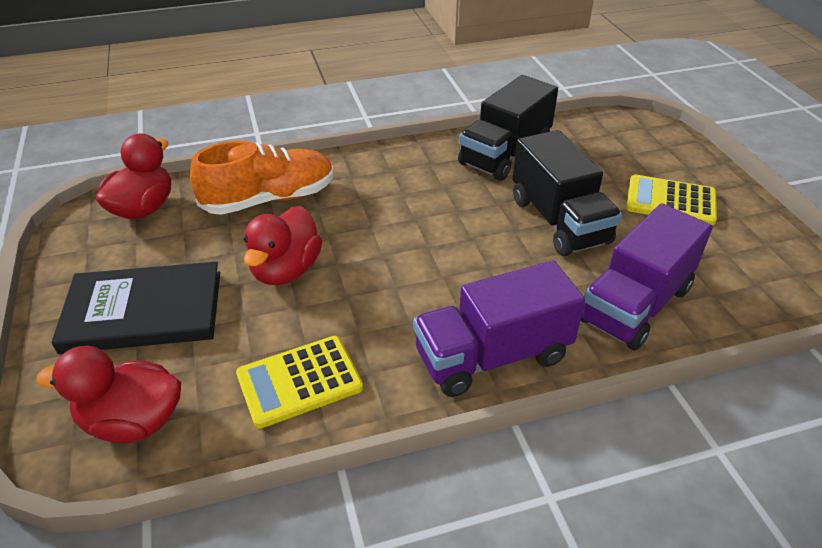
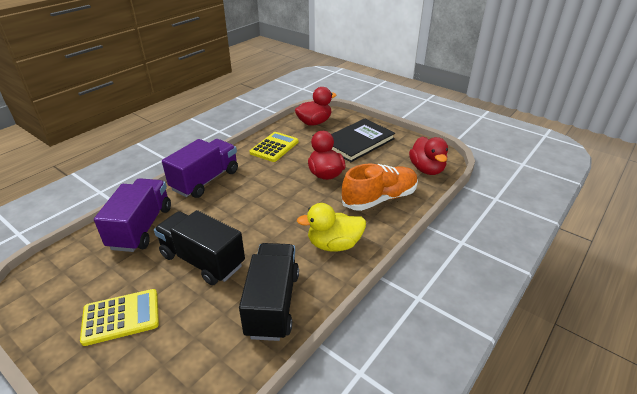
camera: 145 degrees right, 5 degrees down
(269, 199) = (379, 199): orange shoe -> orange shoe turned 150 degrees counterclockwise
(391, 175) = (334, 244): none -> yellow duck

